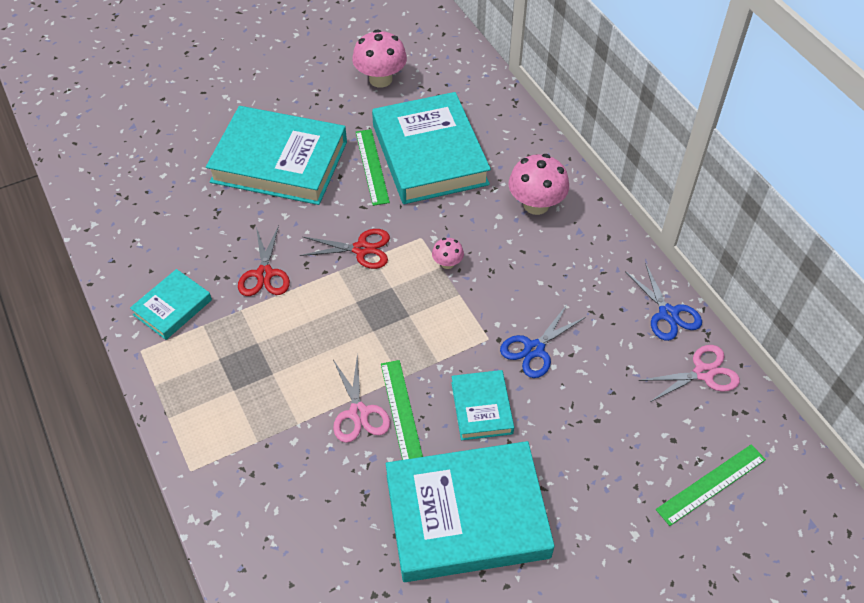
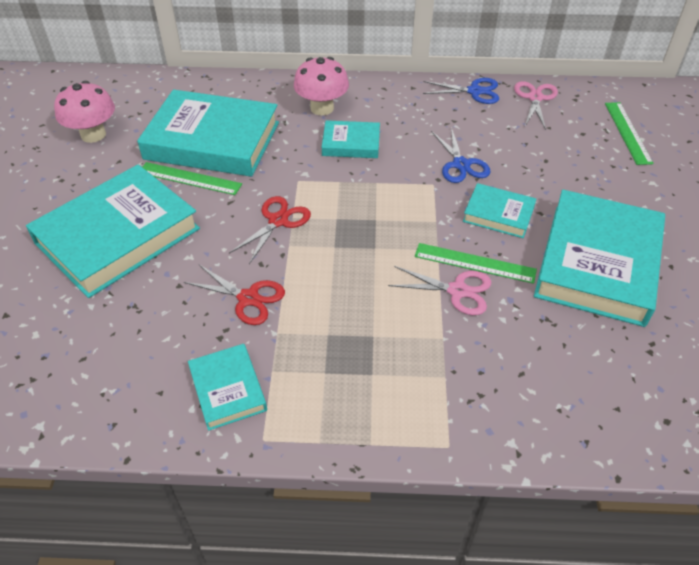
camera: 60 degrees left, 5 degrees down
(447, 263) = (339, 176): pink mushroom -> none
(500, 250) = (351, 143): none -> turquoise book

